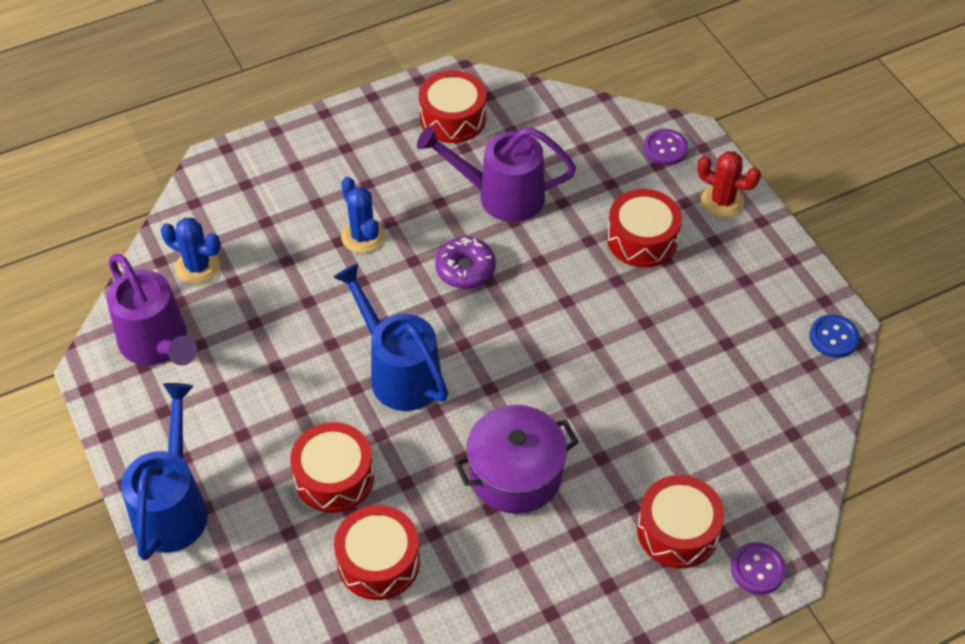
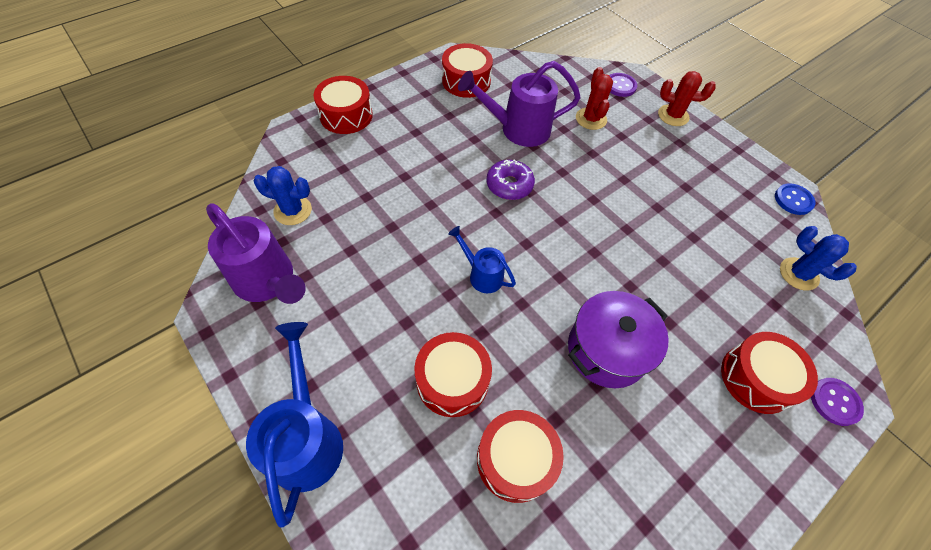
camera: 15 degrees left, 5 degrees up
(363, 236) = (423, 170): blue cactus -> blue cactus (798, 274)
(399, 372) = (482, 275): blue watering can -> blue watering can, size x0.56
(604, 192) = (591, 119): none -> red cactus
(642, 239) = (630, 148): red drum -> red drum (346, 115)

